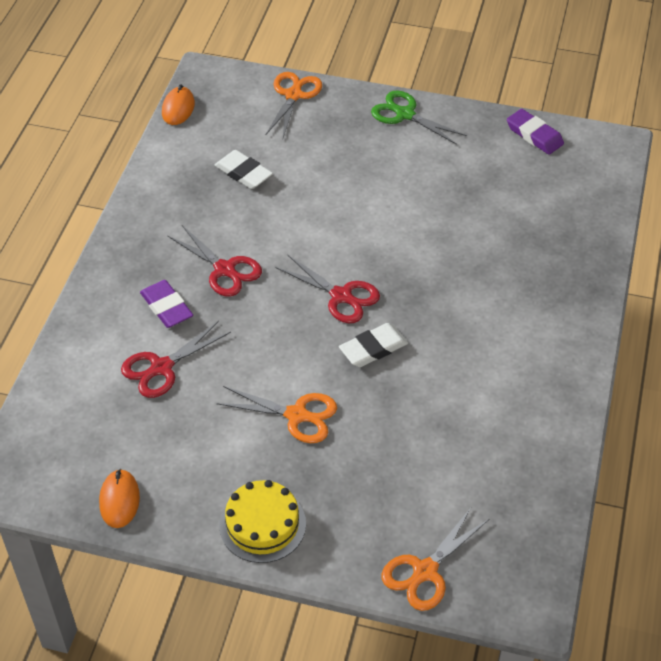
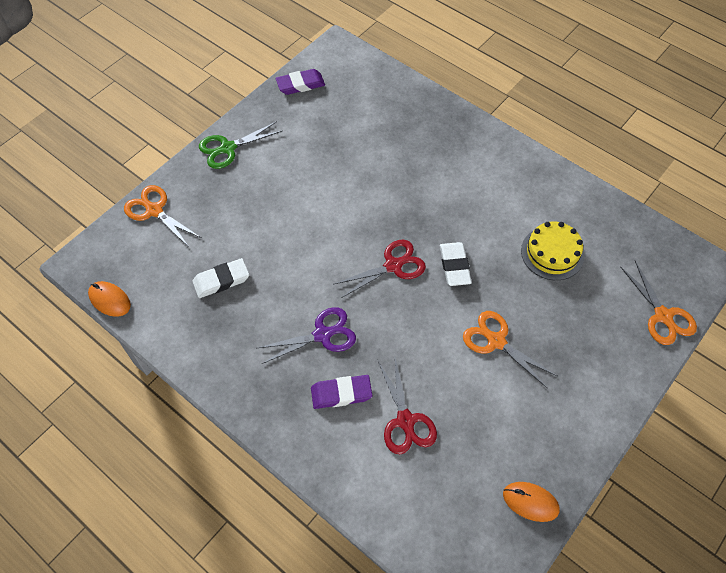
camera: 65 degrees left, 10 degrees up
(224, 269) = (322, 335): red scissors -> purple scissors
(262, 524) = (590, 404): yellow cake -> yellow cake (552, 253)
(296, 415) = (496, 341): orange scissors -> orange scissors turned 90 degrees counterclockwise

